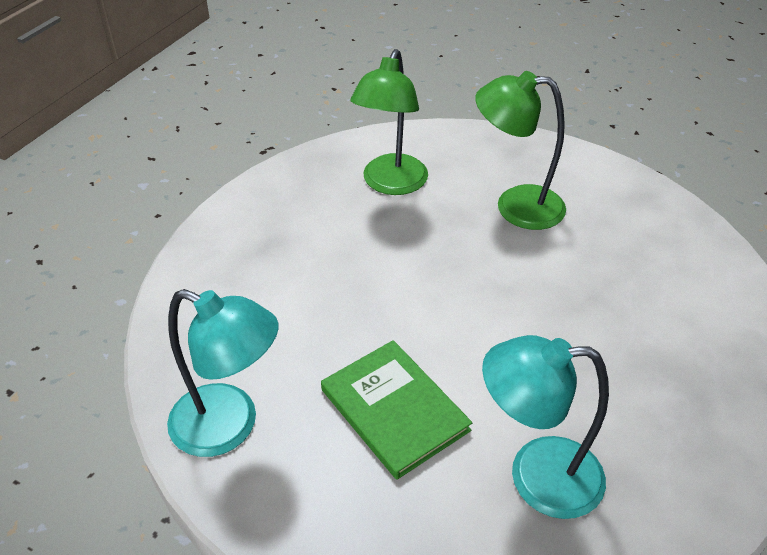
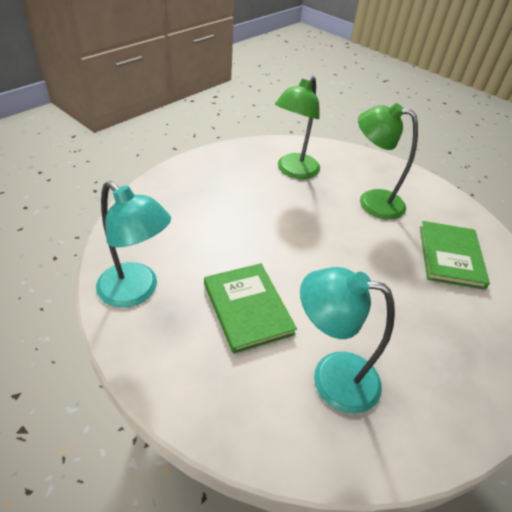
camera: 10 degrees right, 0 degrees up
(643, 264) = (450, 256): none -> green book

